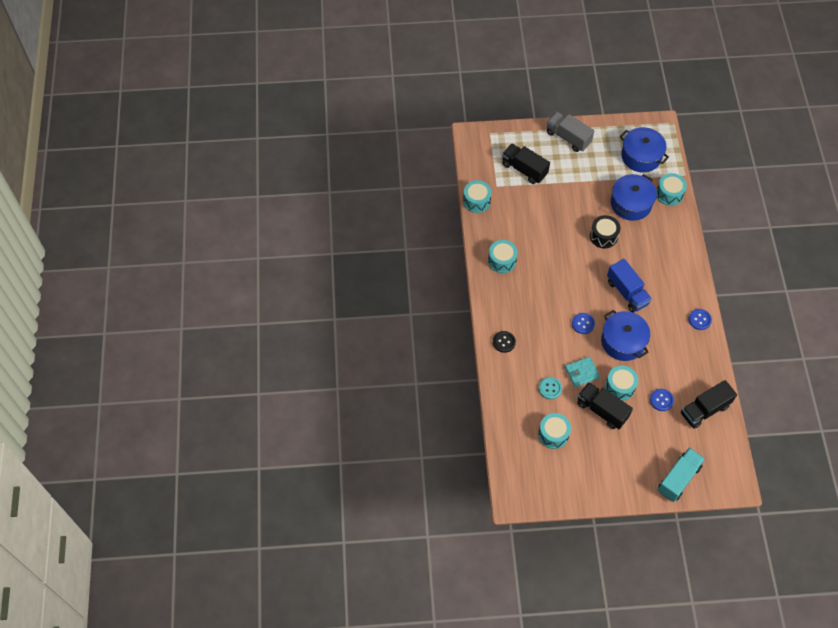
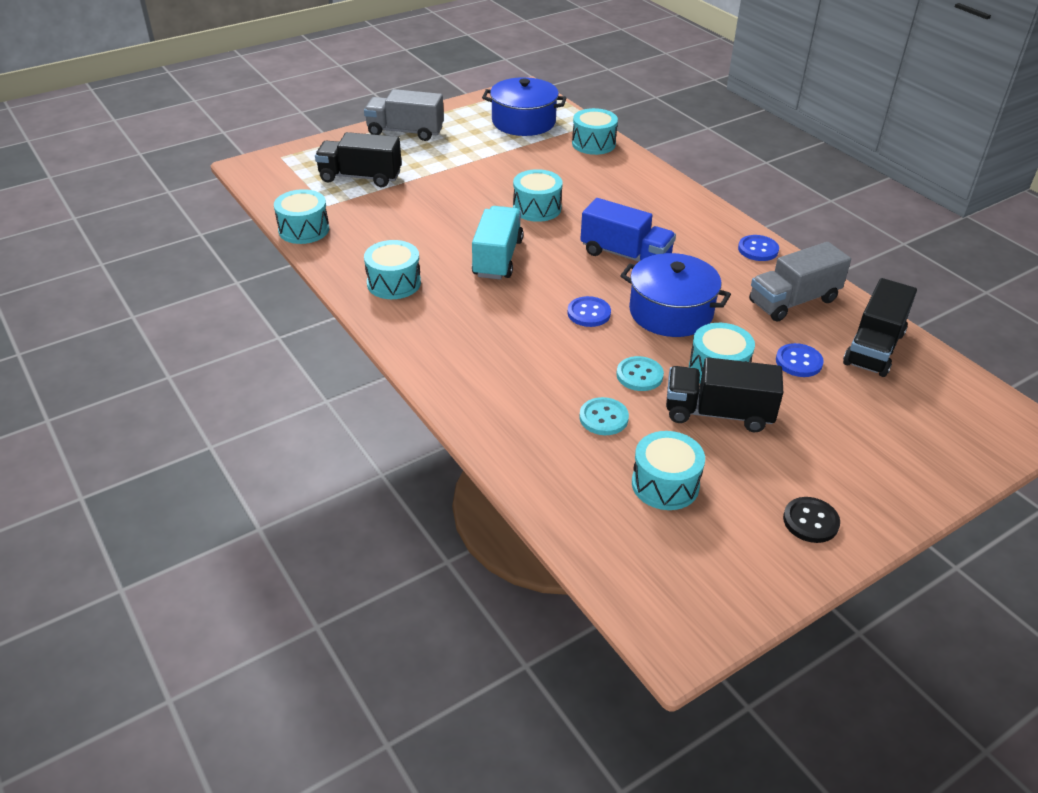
camera: 30 degrees left, 20 degrees down
(504, 342) = (471, 384): black button -> black button (810, 521)
(581, 372) = (639, 375): turquoise wallet -> turquoise button
(603, 236) = (537, 208): black drum -> turquoise drum
(631, 203) = (548, 166): blue pot -> none
(678, 479) = (933, 457): turquoise truck -> turquoise truck (497, 258)
(689, 363) = (793, 301): none -> grey truck

